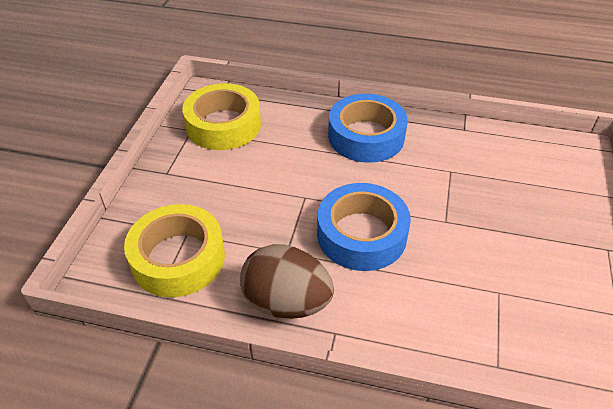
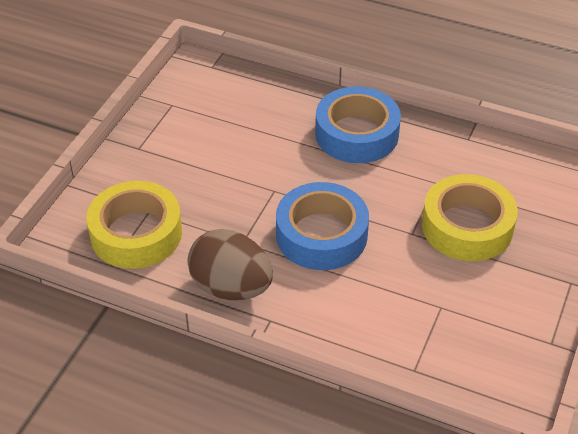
camera: 10 degrees right, 0 degrees up
(223, 125) = (206, 103): yellow tape -> yellow tape (467, 226)

